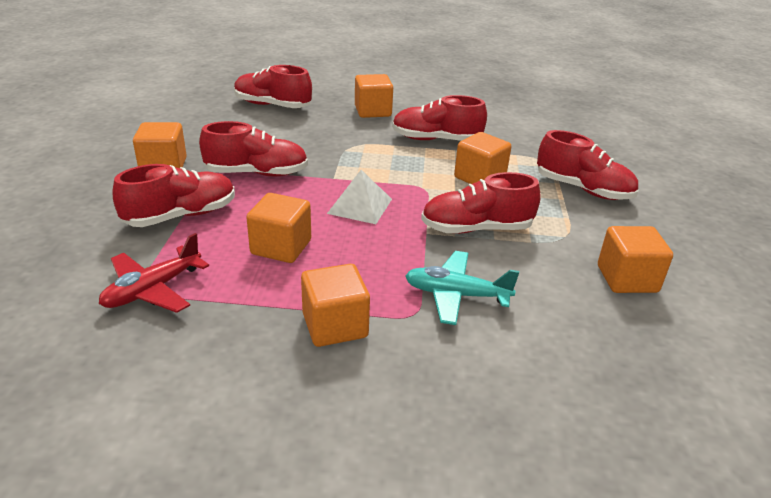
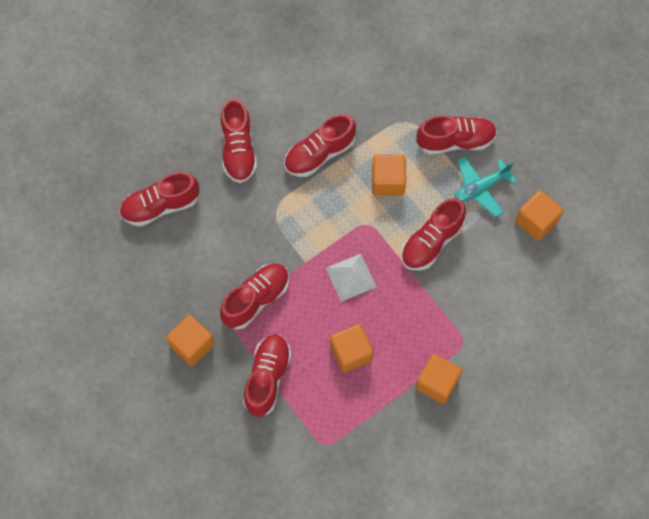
camera: 40 degrees left, 35 degrees up
(152, 290) = (330, 440): red plane -> none
(373, 111) = (238, 149): orange cube -> red shoe
(456, 295) = (469, 310): turquoise plane -> turquoise plane (480, 188)

